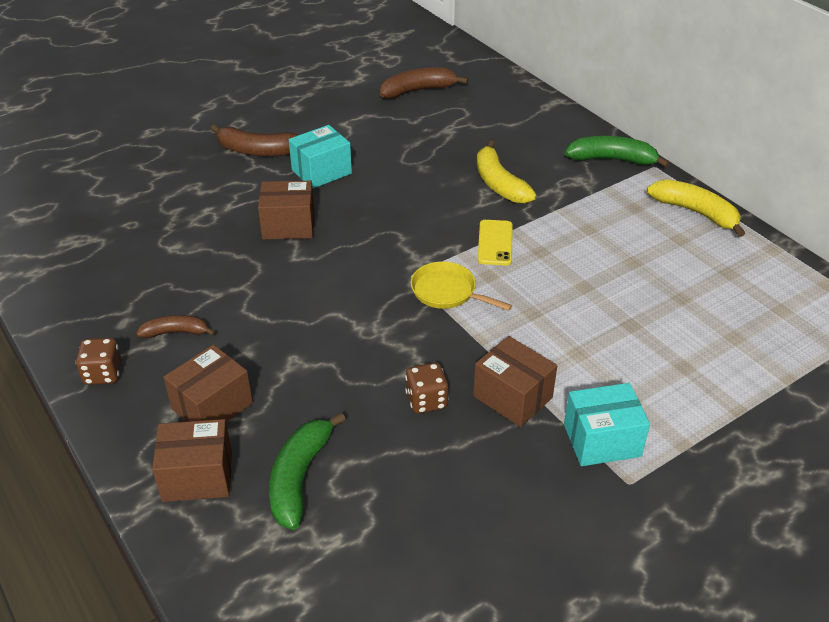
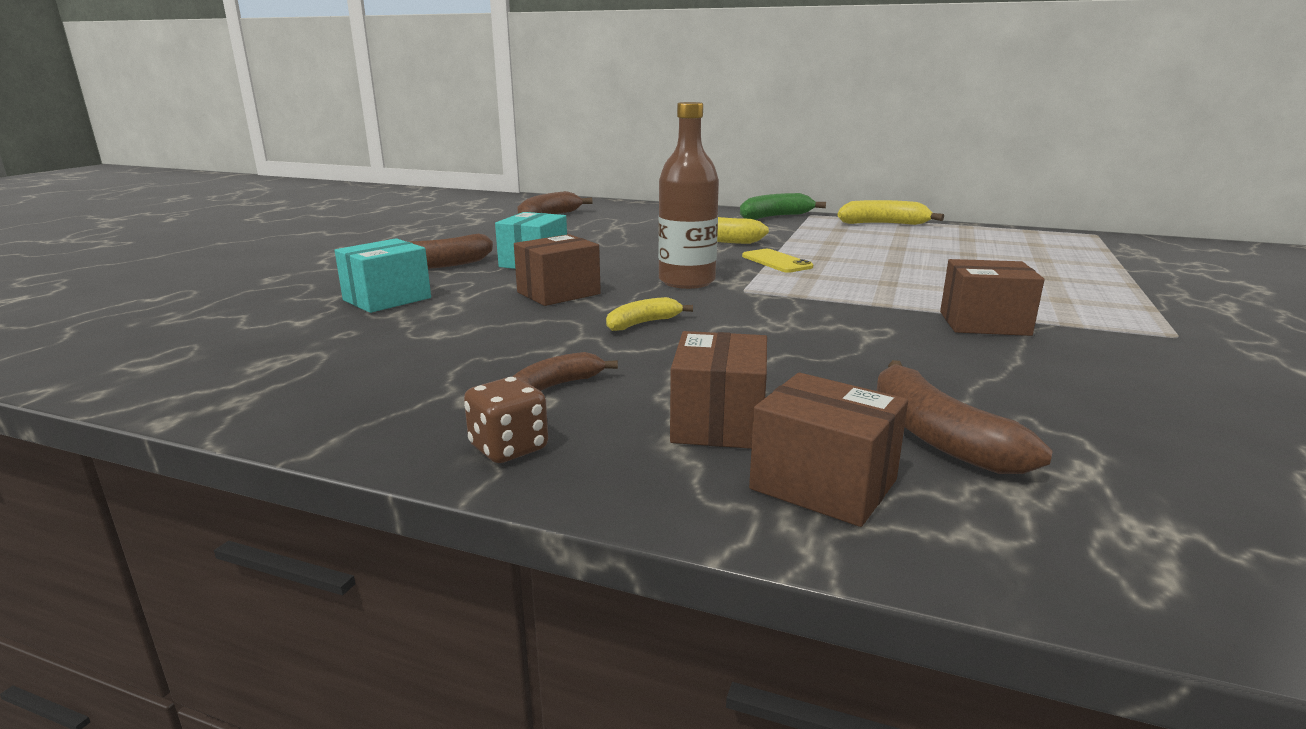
camera: 35 degrees left, 20 degrees down
(197, 476) = (823, 484): brown box -> brown box turned 75 degrees clockwise
(293, 288) = (642, 323): none -> yellow banana
(299, 478) = (937, 437): green banana -> brown banana
(389, 245) = (687, 281): none -> brown bottle
(426, 401) = (925, 347): brown dice -> none
(447, 292) = (796, 290): yellow pan -> none
(602, 440) = (1101, 323): turquoise box -> turquoise box (387, 299)

